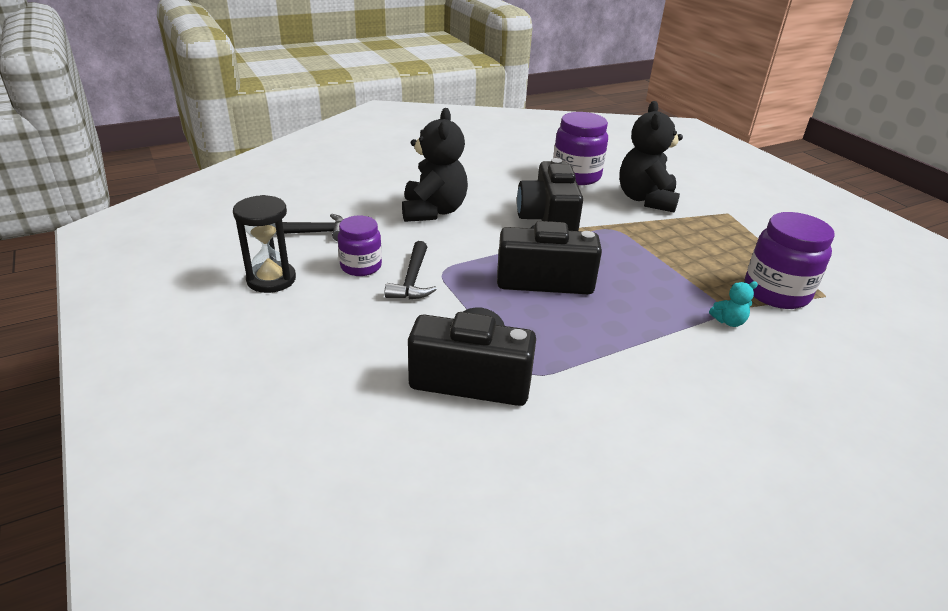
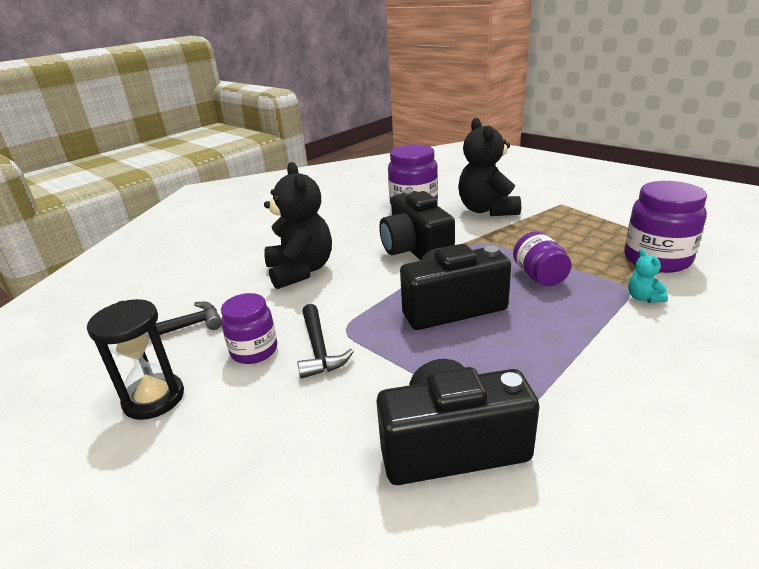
camera: 15 degrees left, 5 degrees down
(646, 276) = (539, 276): none -> purple jar
(728, 321) = (643, 298): turquoise teddy bear -> turquoise teddy bear turned 105 degrees clockwise

